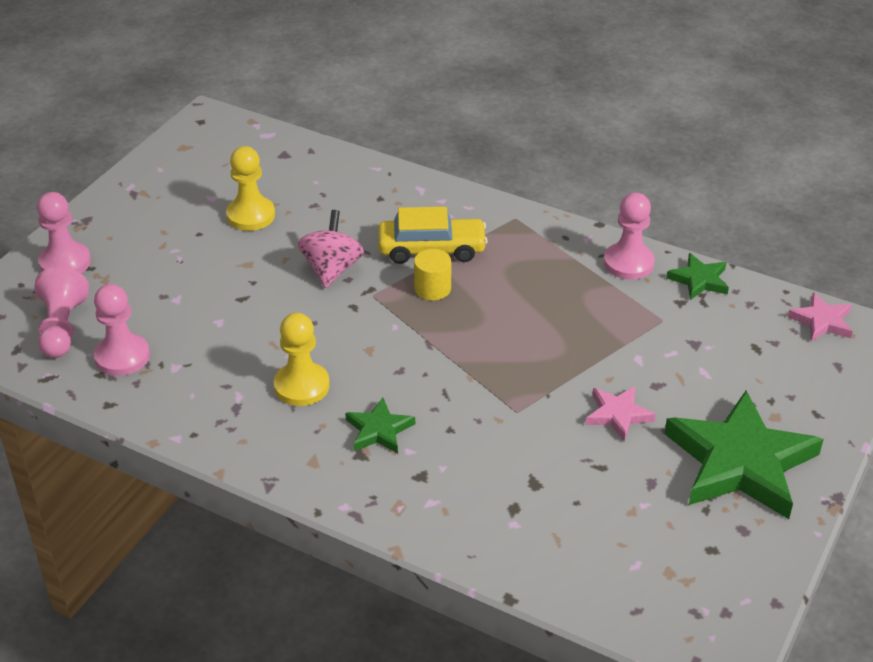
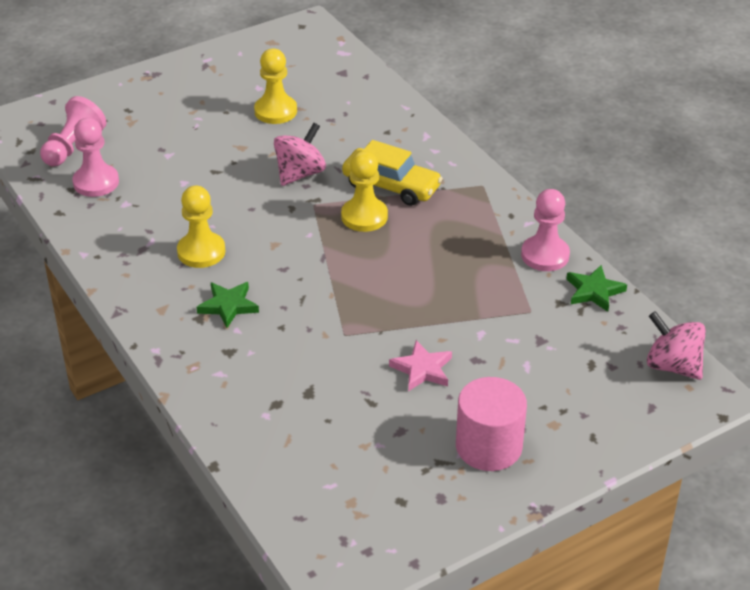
camera: 30 degrees right, 0 degrees up
(65, 262) = (114, 100): pink pawn -> none
(432, 288) = (364, 216): yellow cylinder -> yellow pawn
(740, 462) = (488, 446): green star -> pink cylinder
(822, 321) = (672, 366): pink star -> pink spinning top

